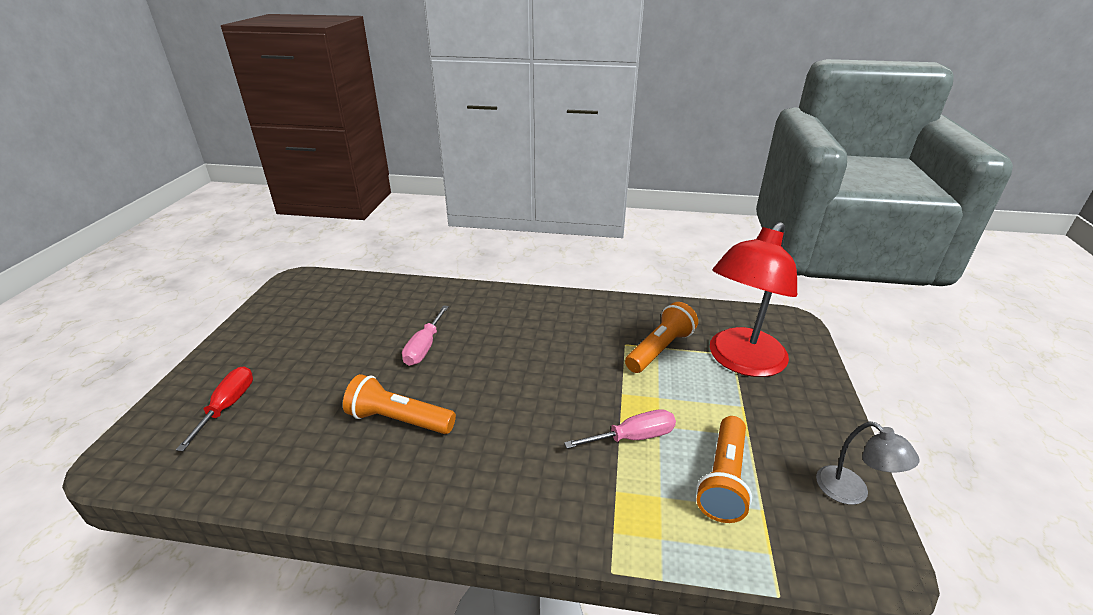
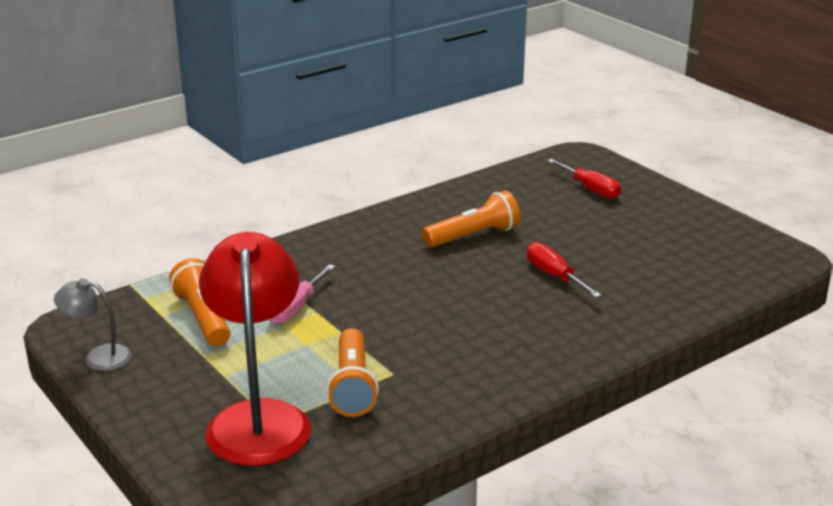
camera: 135 degrees right, 5 degrees down
(424, 347) = (554, 276): pink screwdriver -> red screwdriver

